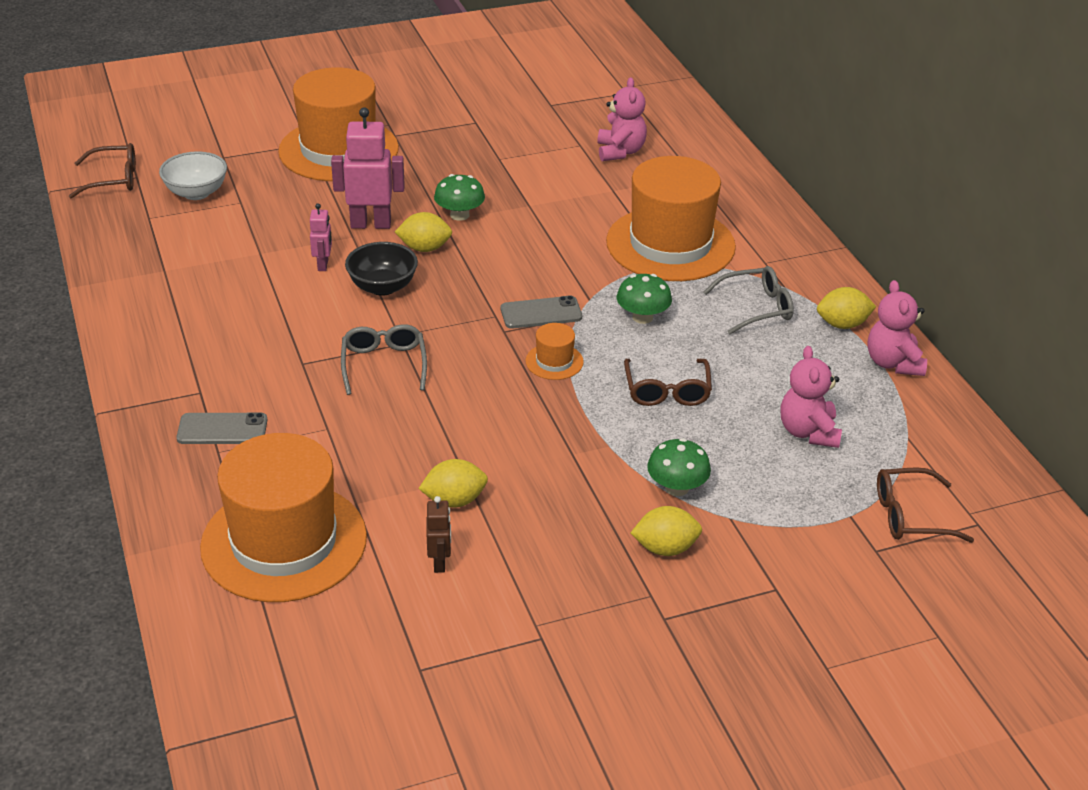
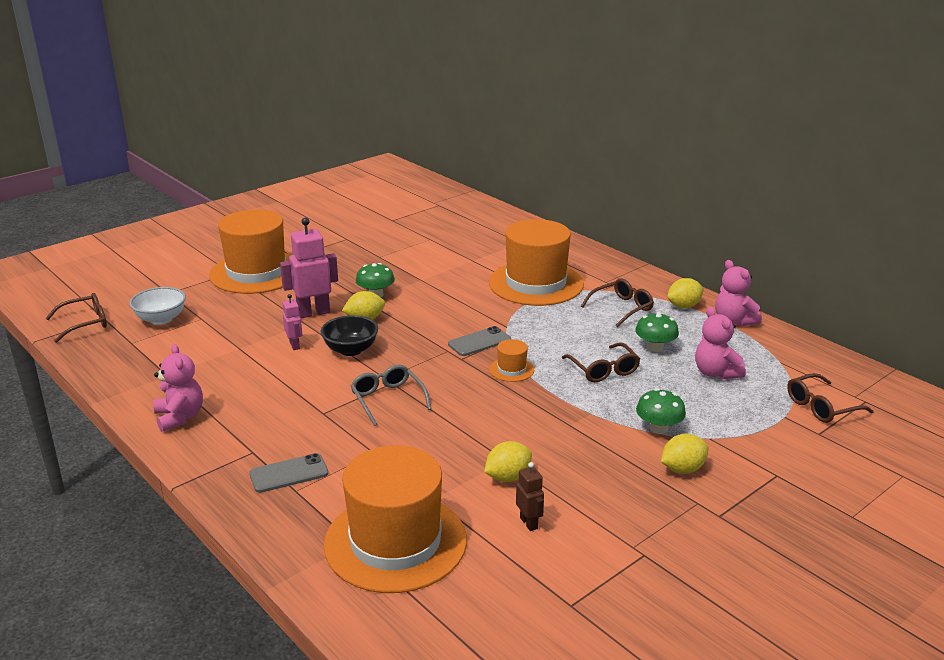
camera: 20 degrees left, 10 degrees down
(620, 152) = (460, 238): pink teddy bear -> pink teddy bear (180, 417)
(642, 317) = (551, 329): green mushroom -> green mushroom (655, 347)
(756, 308) = (622, 308): grey glasses -> brown glasses

